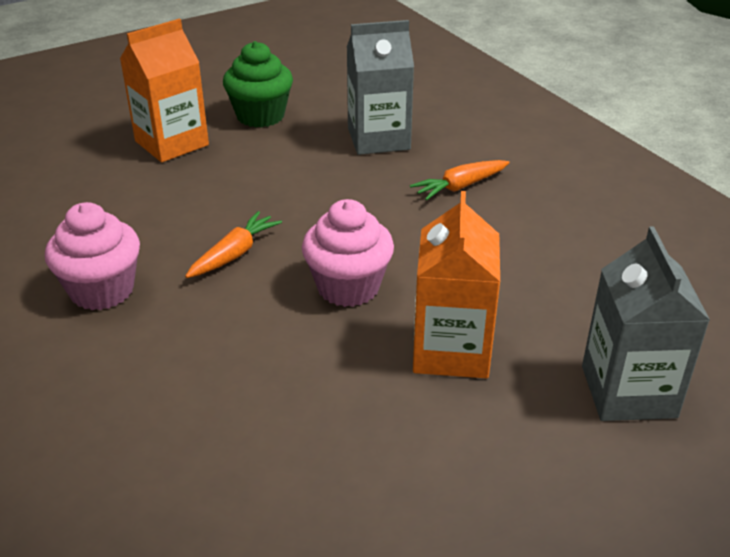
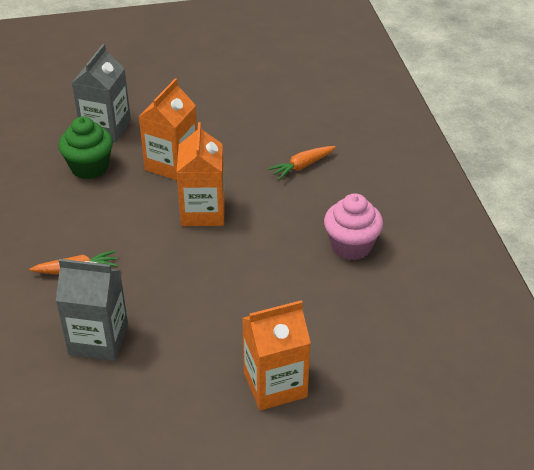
camera: 160 degrees left, 5 degrees up
(234, 254) = (261, 252): orange carrot -> orange carrot (302, 166)
(260, 116) = (182, 403): green cupcake -> green cupcake (89, 167)
(348, 287) = (203, 212): pink cupcake -> orange carton

